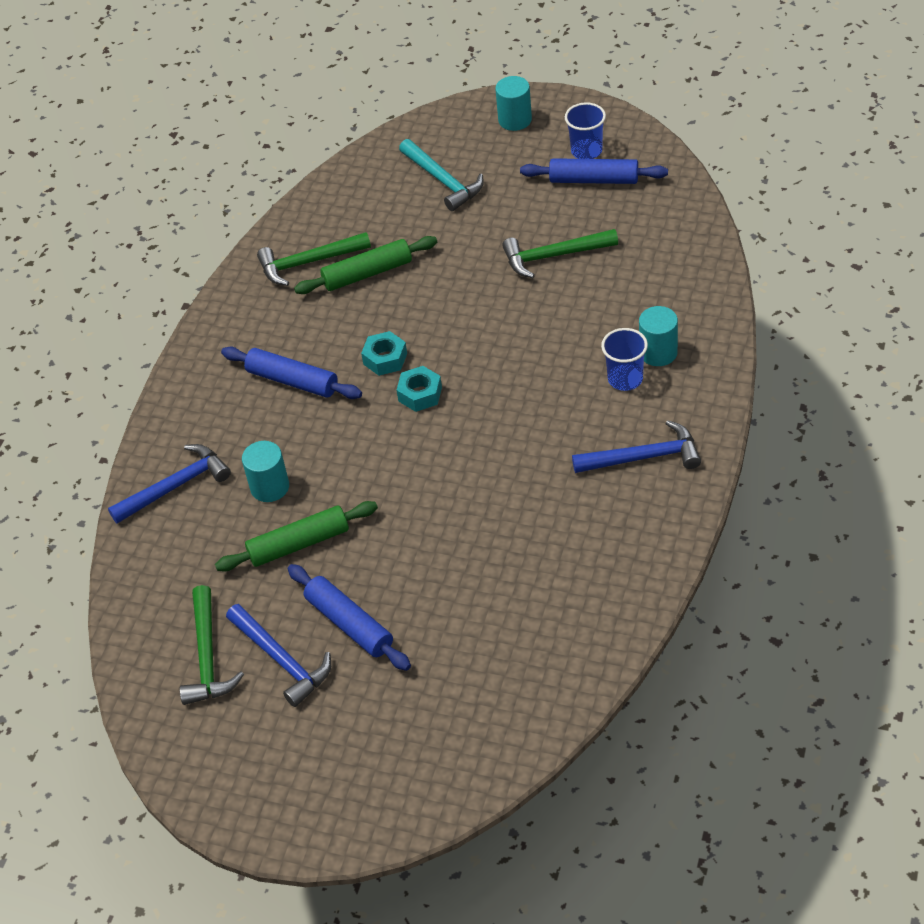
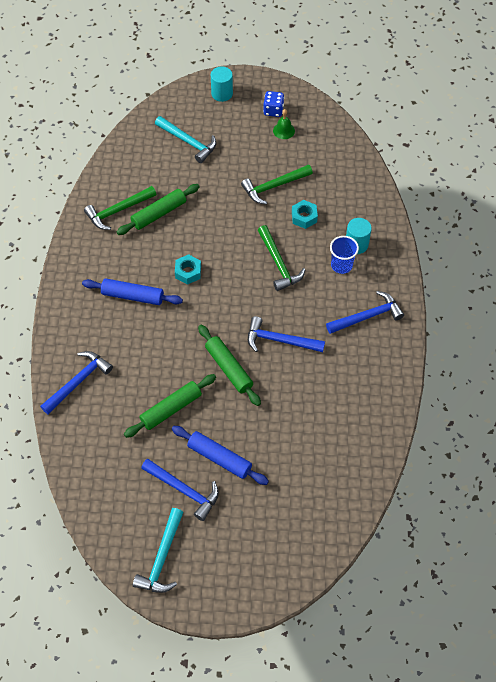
camera: 20 degrees left, 10 degrees up
(208, 656) = (136, 496): green hammer -> green hammer (278, 263)
(219, 749) = (162, 558): none -> turquoise hammer
(270, 487) = (140, 372): turquoise cylinder -> none
(404, 500) = (229, 368): none -> green rolling pin
(420, 394) = (217, 293): turquoise nut -> turquoise nut (304, 217)
(495, 472) = (280, 340): none -> blue hammer
(586, 151) = (273, 110): blue cup -> blue dice
(594, 180) = (283, 130): blue rolling pin -> green bell

